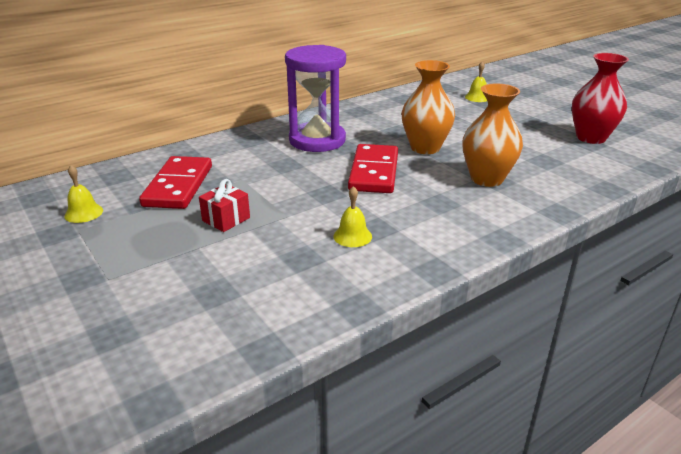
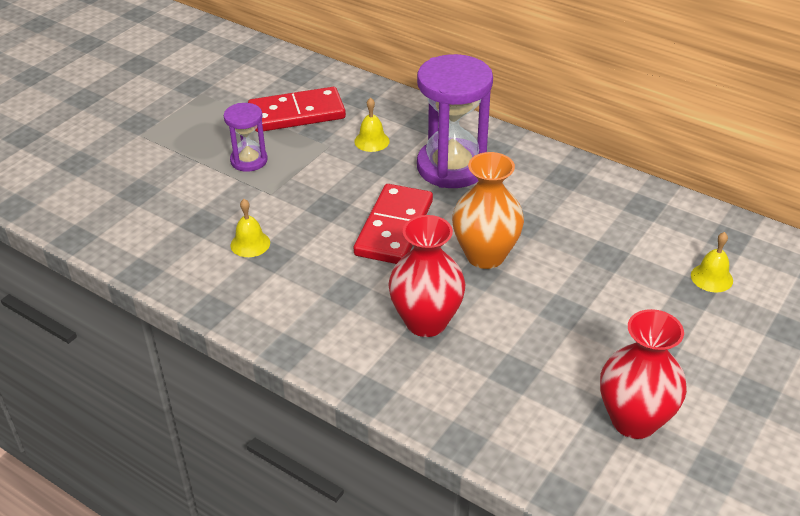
camera: 70 degrees right, 10 degrees up
(83, 213) = (227, 85): yellow bell -> yellow bell (371, 141)
(226, 219) = (249, 160): red gift -> purple hourglass
(373, 172) = (394, 228): red domino -> red domino turned 60 degrees counterclockwise
(486, 179) = (426, 322): orange vase -> red vase

